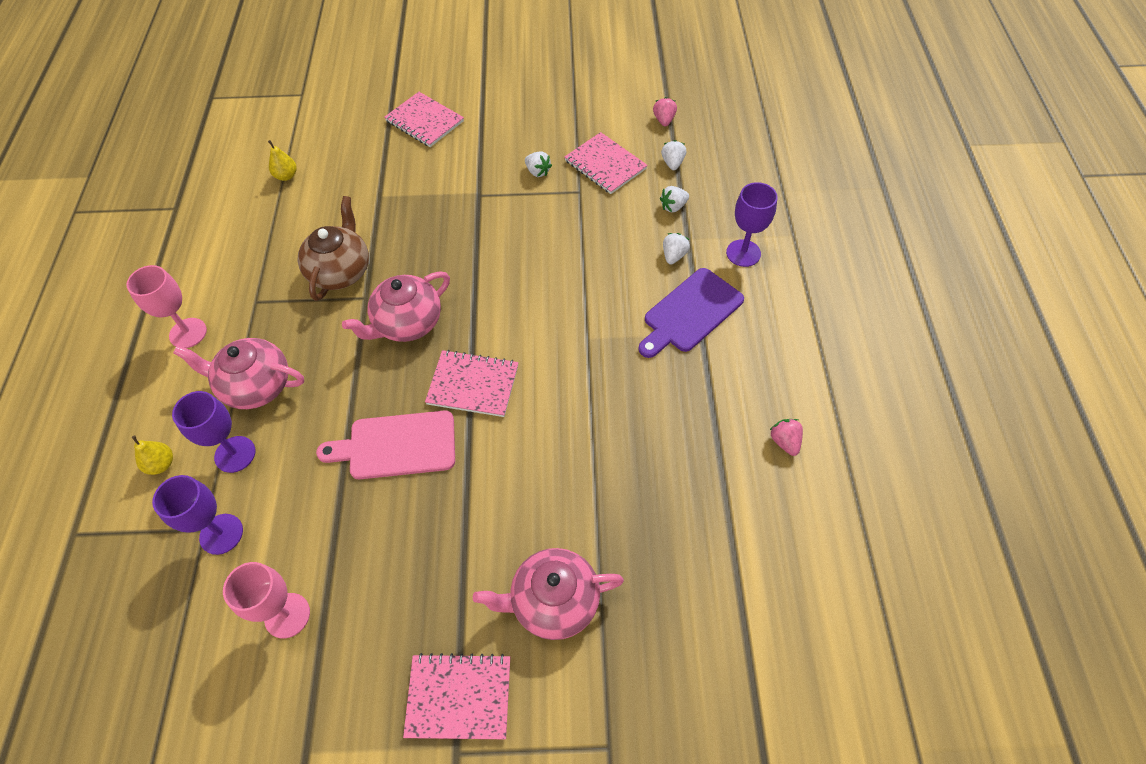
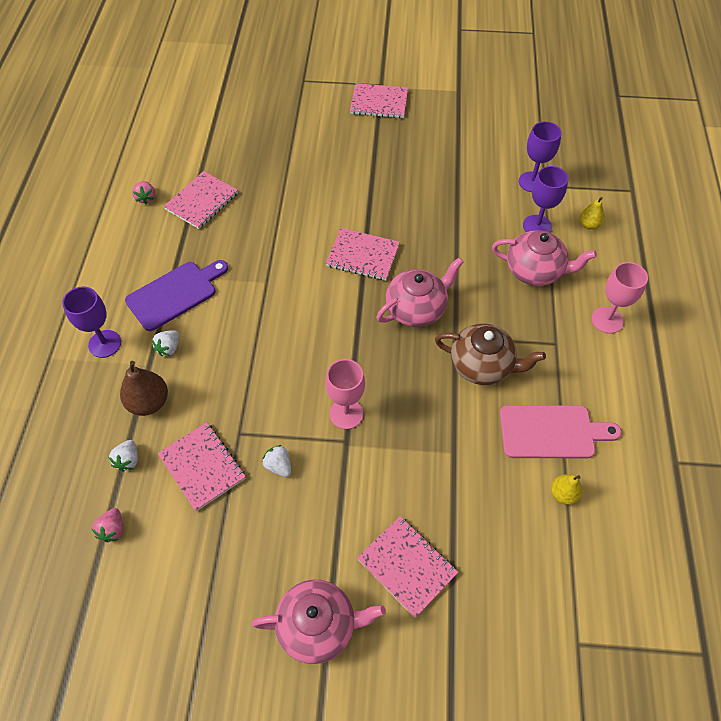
camera: 175 degrees left, 0 degrees up
(287, 615) = (479, 141): pink goblet -> pink goblet (346, 414)
(340, 271) = (482, 366): brown teapot -> brown teapot turned 90 degrees counterclockwise
(397, 445) = (420, 221): pink cutting board -> pink cutting board (551, 432)
(553, 602) = (322, 134): pink teapot -> pink teapot (318, 626)
(673, 207) = (149, 402): white strawberry -> brown pear
(705, 445) = (202, 201): none -> pink notebook

